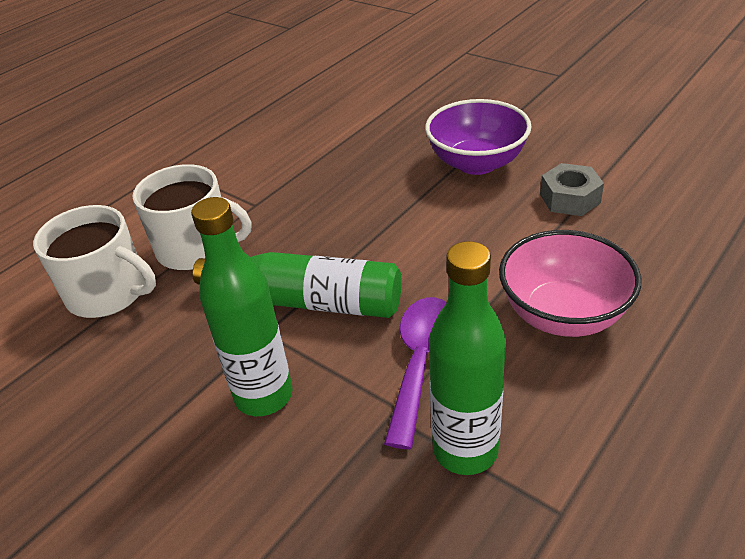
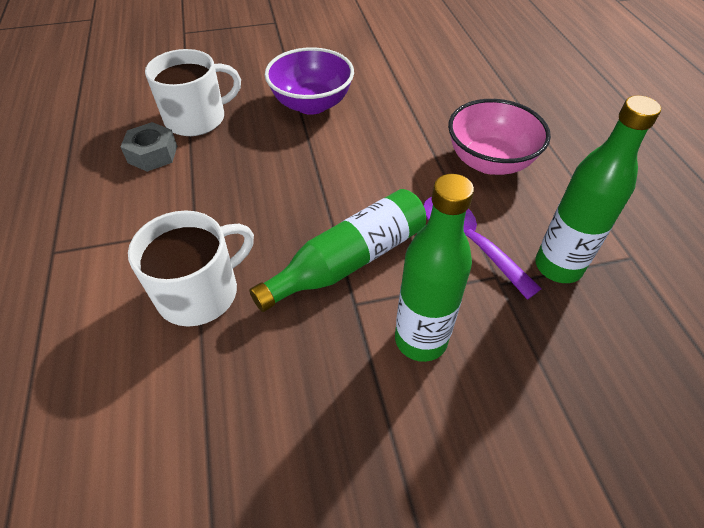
camera: 55 degrees left, 10 degrees up
(109, 292) = (179, 385): white mug -> white mug (197, 118)
(570, 198) = (396, 95): grey nut -> grey nut (152, 154)

